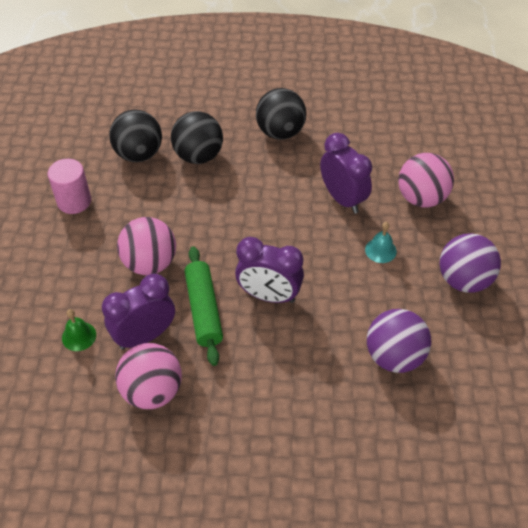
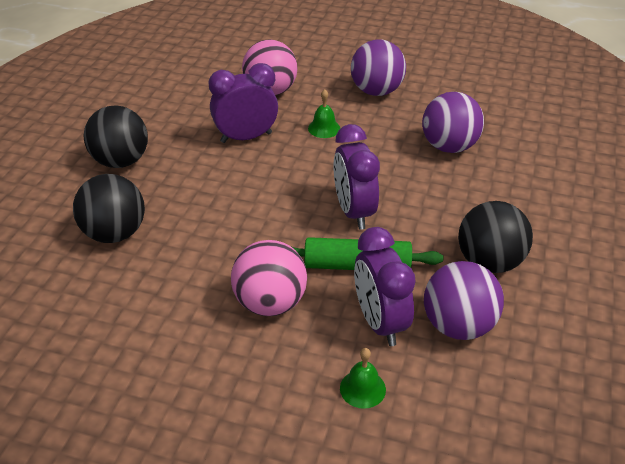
camera: 75 degrees left, 10 degrees down
(74, 201) = (122, 371): pink cylinder -> none
(139, 154) = (74, 289): black ball -> black ball (489, 262)
(152, 391) = (458, 325): pink ball -> purple ball
(269, 295) = (354, 212): purple clock -> purple clock turned 135 degrees clockwise
(380, 250) = (324, 128): turquoise bell -> green bell

